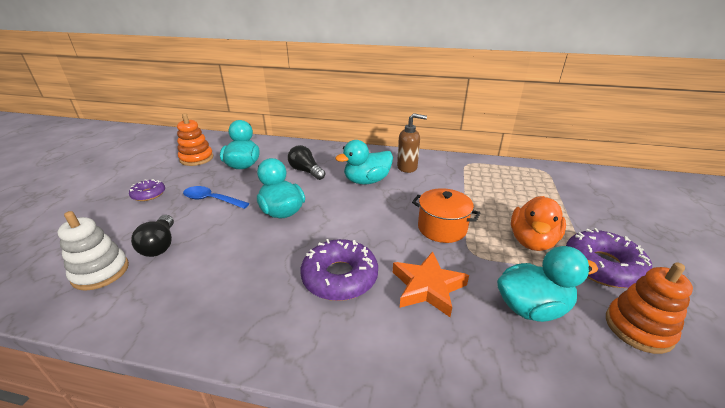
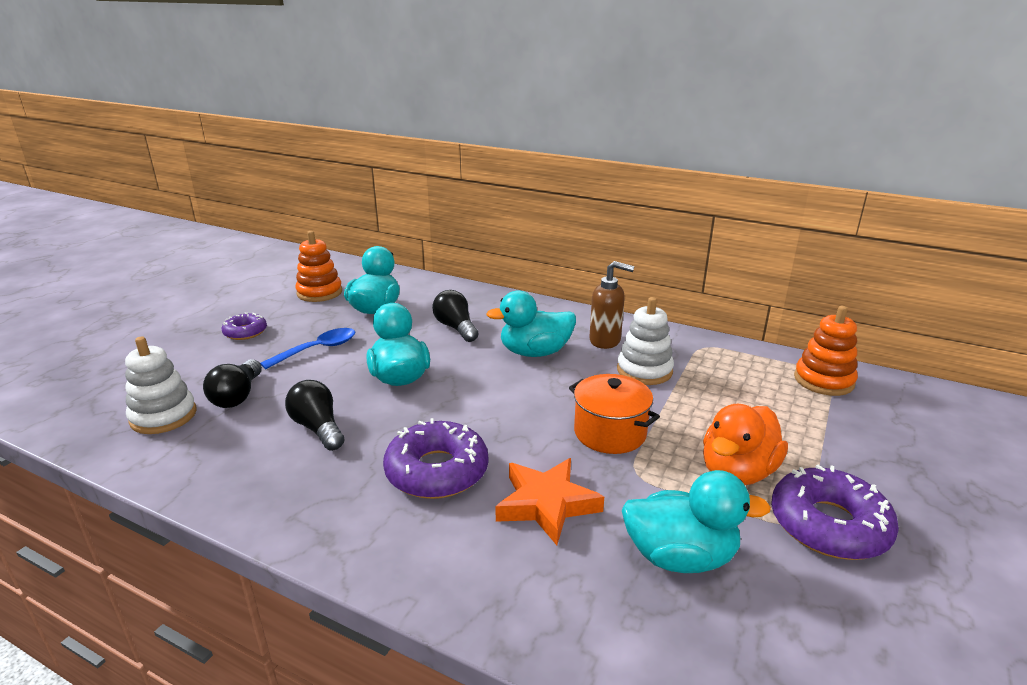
camera: 15 degrees right, 5 degrees down
(211, 200) = (317, 349): blue spoon -> blue spoon turned 105 degrees clockwise
(235, 259) = (318, 428): none -> black light bulb
(441, 183) = (644, 371): none -> white stacking toy
(638, 328) = (826, 614): orange stacking toy -> orange stacking toy (823, 380)

